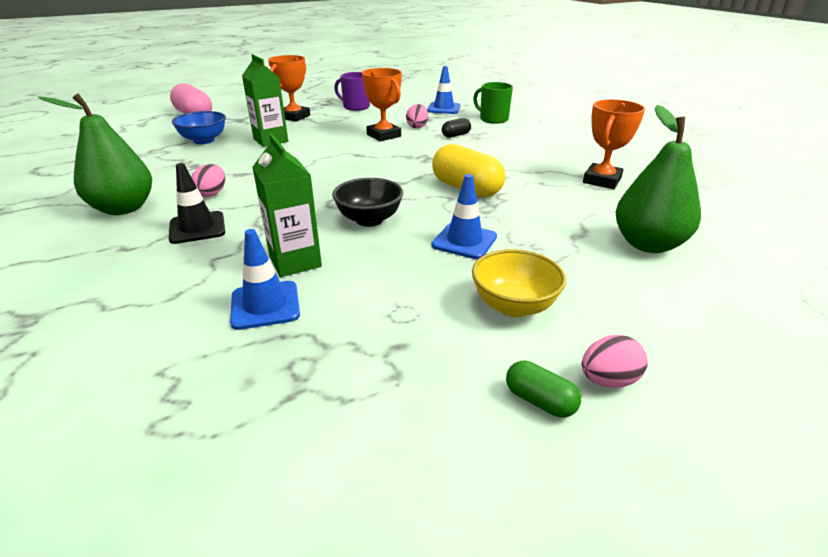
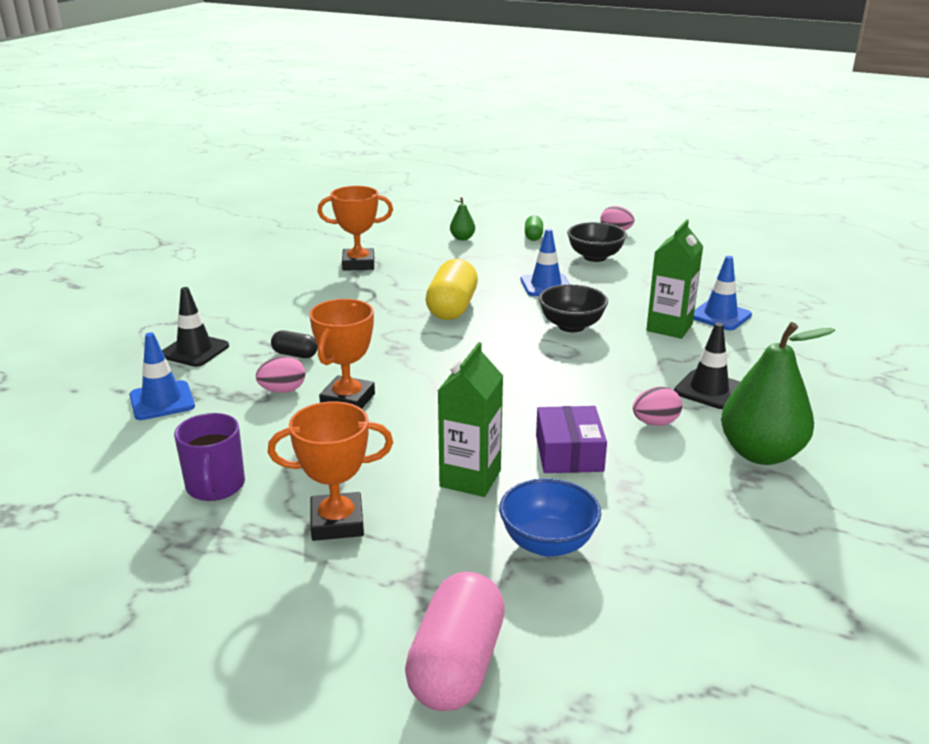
camera: 125 degrees left, 5 degrees down
(241, 163) = (569, 453): none -> purple box
(493, 119) = (194, 351): green mug -> black traffic cone
(514, 306) = (595, 257): yellow bowl -> black bowl
(539, 401) = (653, 240): green capsule -> green capsule (533, 236)
(648, 244) = (462, 238): green pear -> green pear, size x0.46

